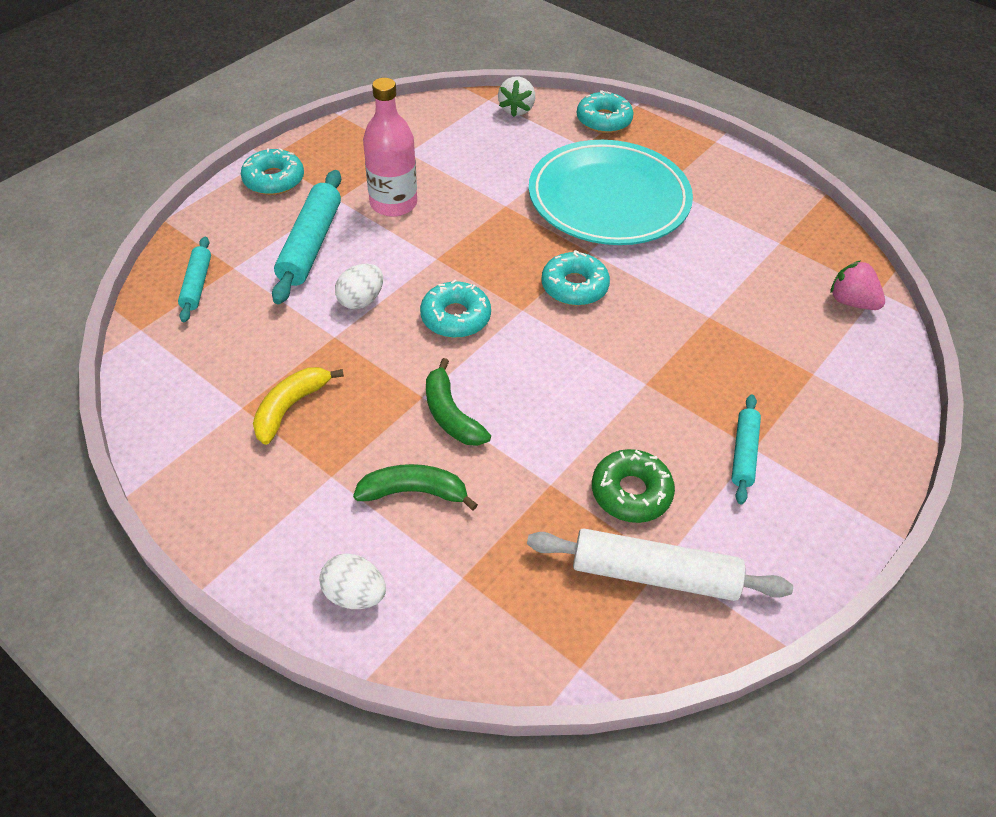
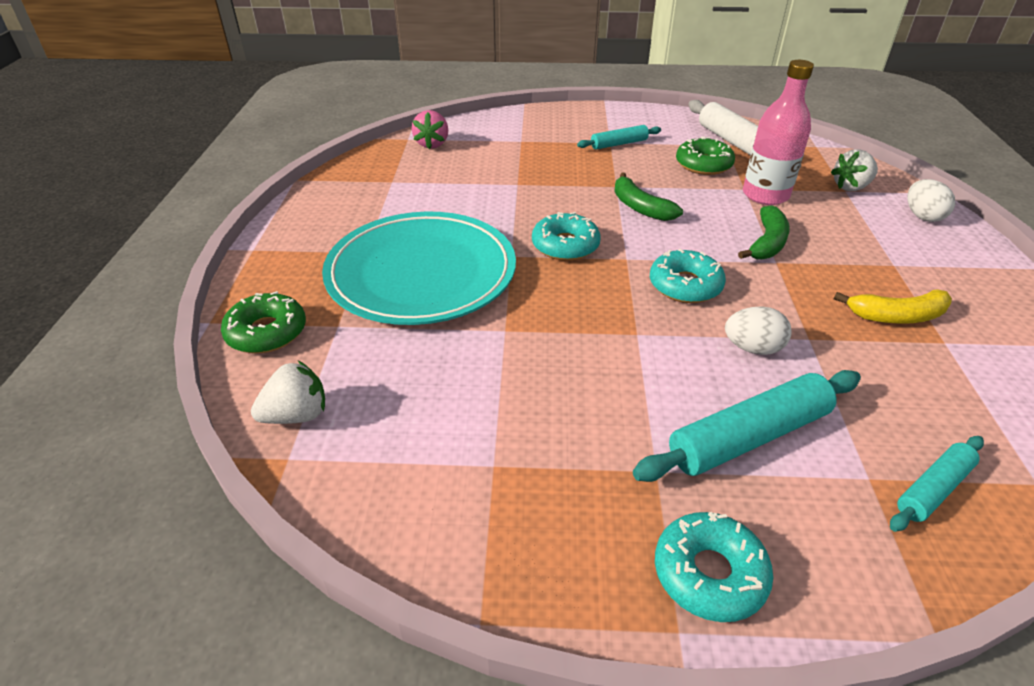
camera: 125 degrees left, 10 degrees down
(393, 203) = (602, 414): pink bottle -> pink bottle (765, 195)
(414, 492) = (838, 228): green banana -> green banana (640, 207)
(463, 591) = (851, 187): none -> white strawberry
(603, 120) = (267, 332): turquoise donut -> green donut

